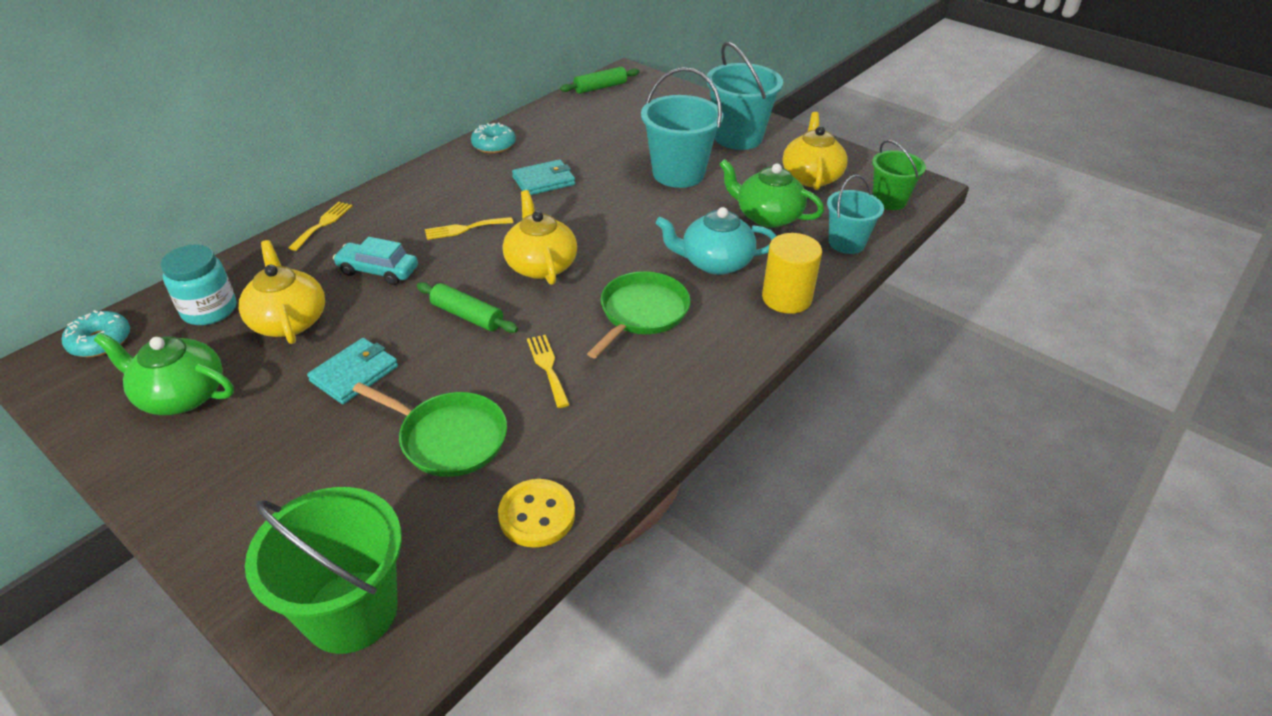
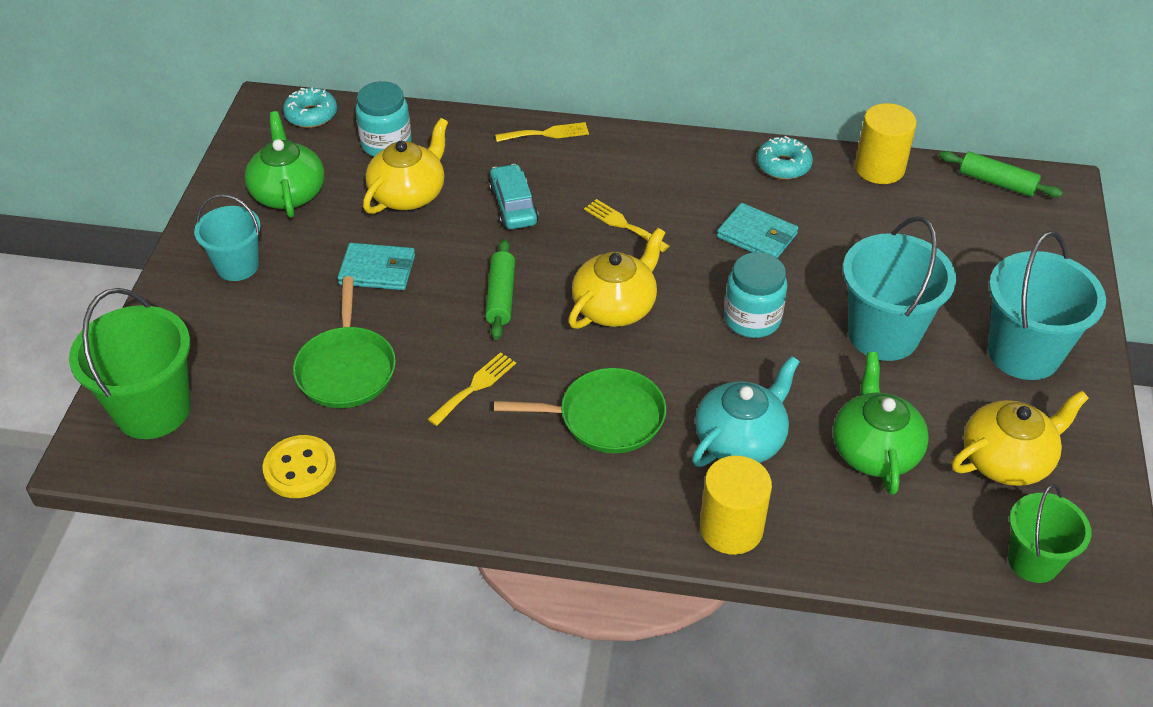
camera: 60 degrees right, 5 degrees up
(541, 115) = (879, 168): none -> yellow cylinder
(615, 214) = (752, 319): none -> turquoise jar
(715, 262) = (741, 439): turquoise teapot -> turquoise teapot turned 75 degrees clockwise
(846, 243) = (891, 547): turquoise bucket -> turquoise bucket (237, 266)

